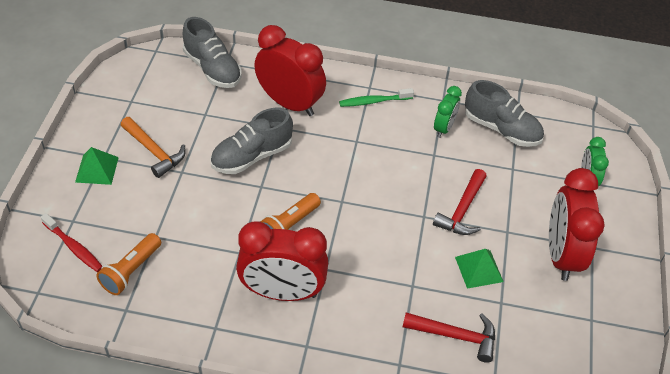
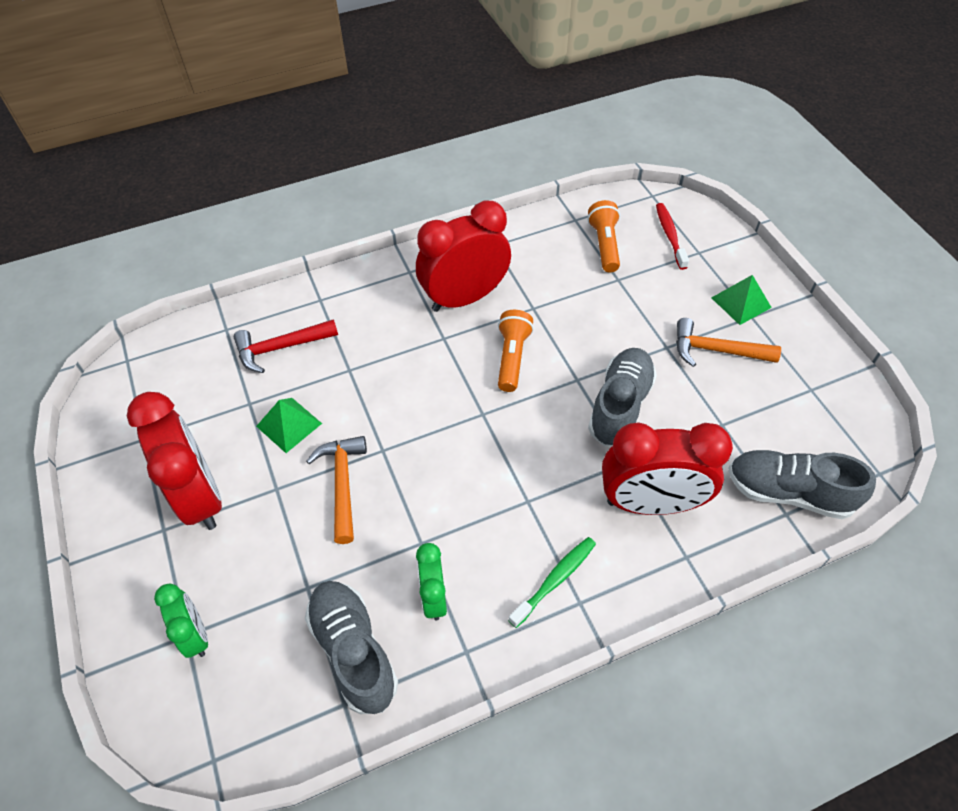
camera: 150 degrees right, 5 degrees up
(74, 247) = (670, 235): red toothbrush -> red toothbrush turned 75 degrees clockwise
(462, 210) = (342, 484): red hammer -> orange hammer
(501, 129) = (353, 651): grey shoe -> grey shoe turned 60 degrees clockwise

